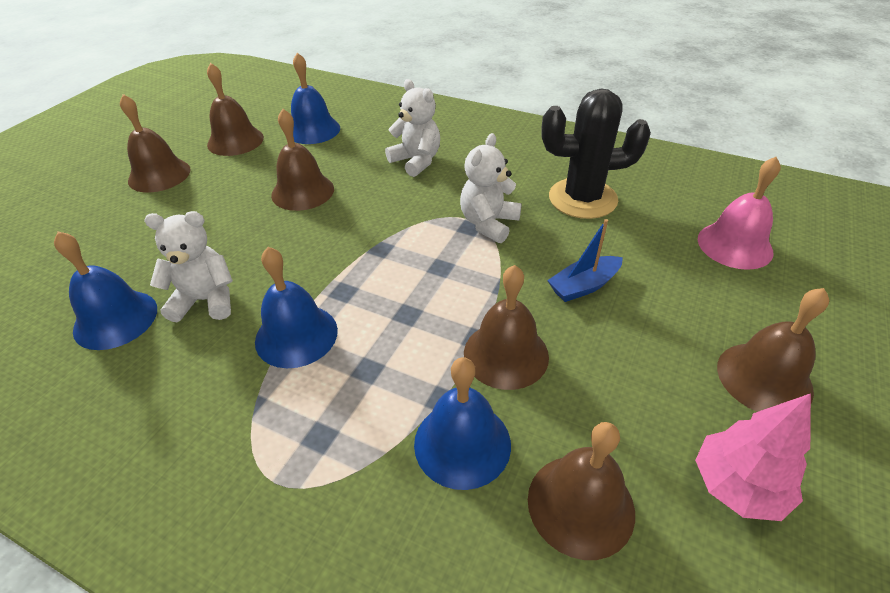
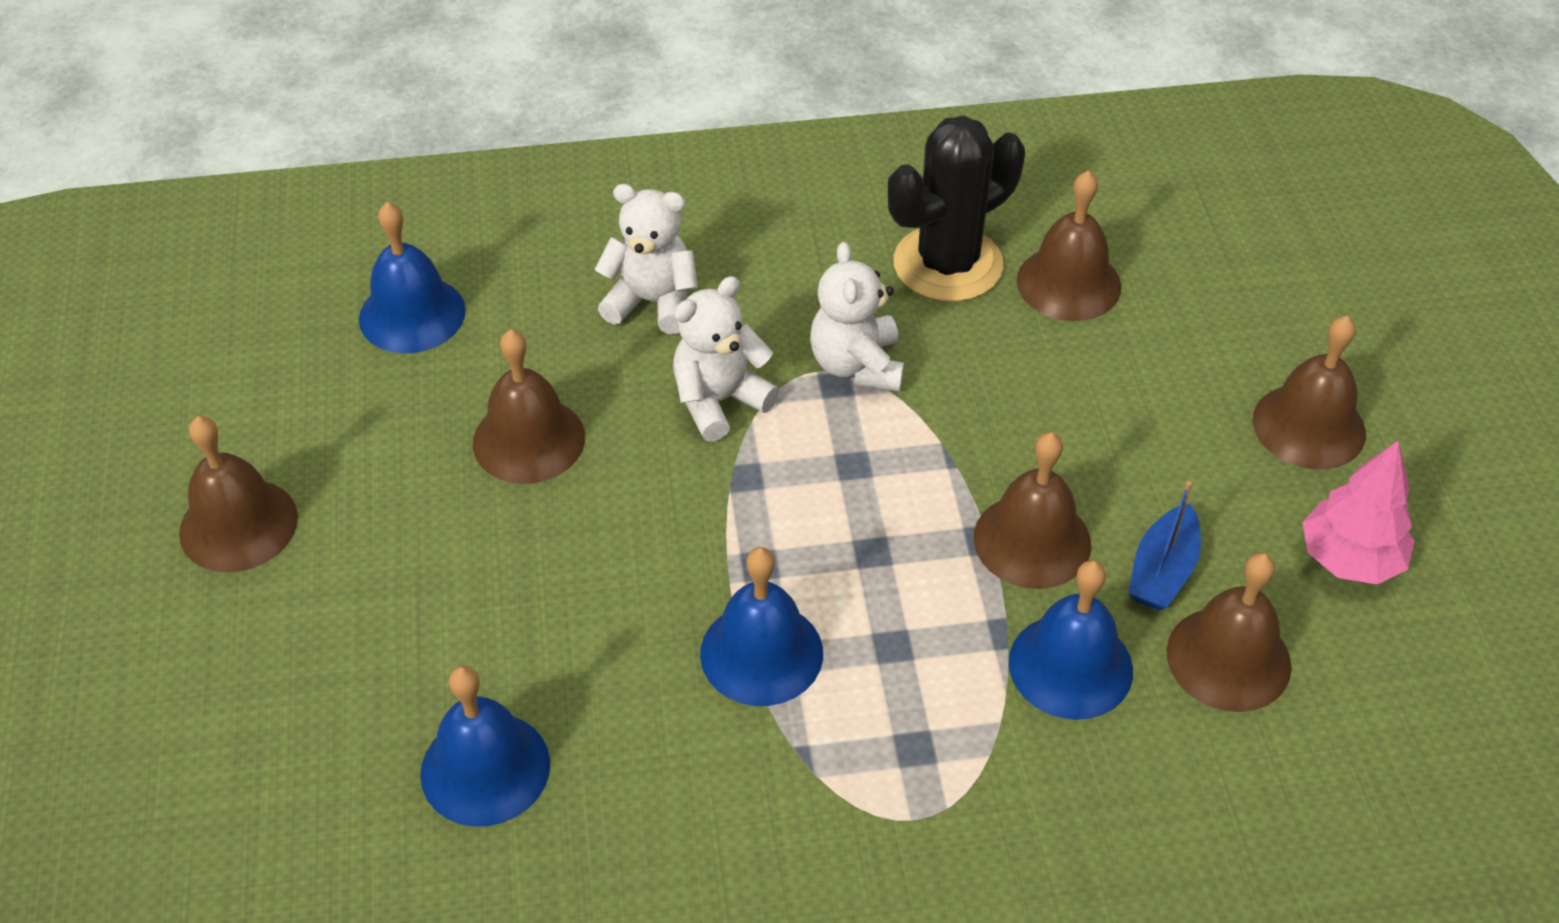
camera: 35 degrees left, 5 degrees up
(206, 300) = (583, 675): white teddy bear -> white teddy bear (719, 401)
(235, 141) = (294, 397): brown bell -> brown bell (1068, 283)
(583, 286) = (1049, 403): blue boat -> blue boat (1162, 571)
(734, 245) = (1179, 256): pink bell -> none

